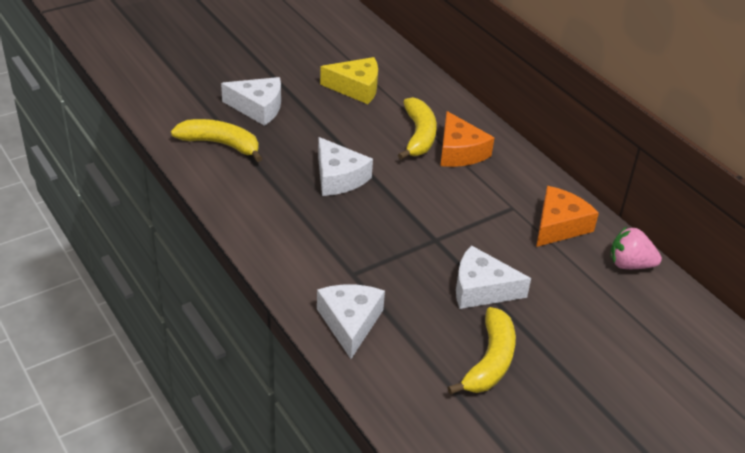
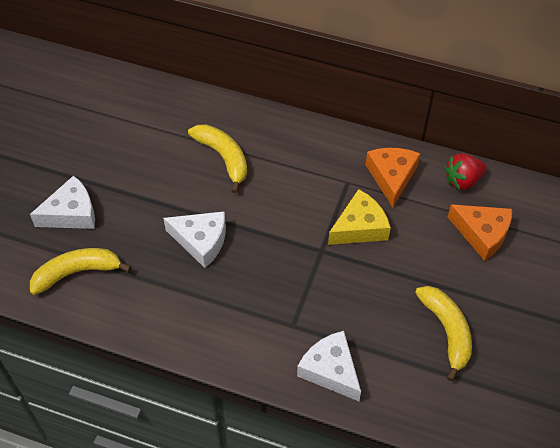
camera: 35 degrees left, 15 degrees up
(356, 88) = (132, 139): yellow cheese -> yellow cheese (360, 227)
(459, 151) = (266, 153): orange cheese -> orange cheese (482, 234)
(481, 289) = (390, 273): white cheese -> none
(629, 264) = (462, 180): pink strawberry -> red strawberry

